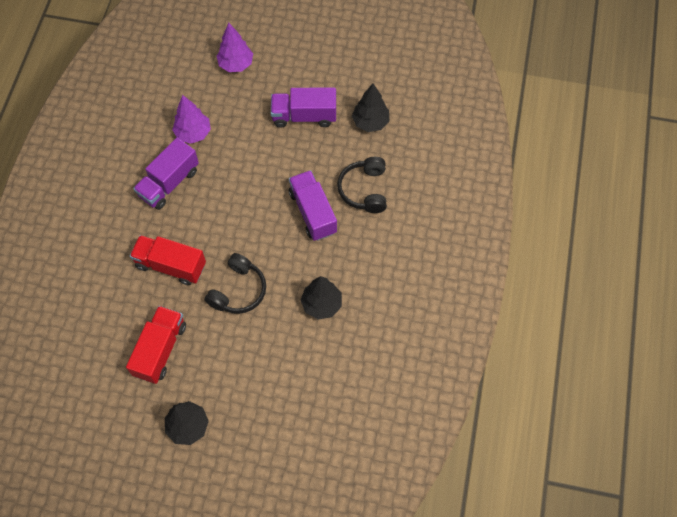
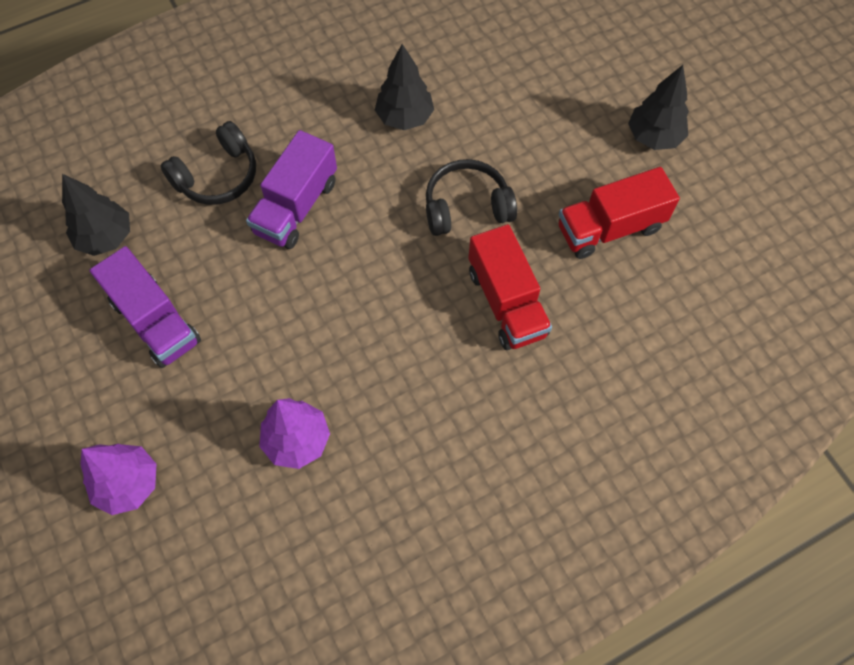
camera: 130 degrees left, 0 degrees up
(169, 183) = (400, 404): purple truck -> none

